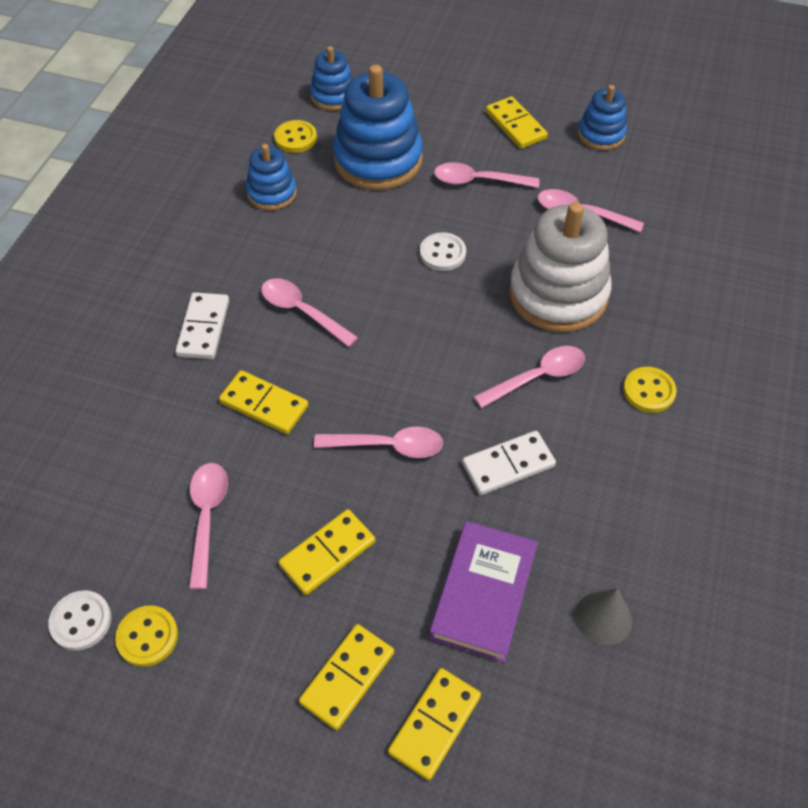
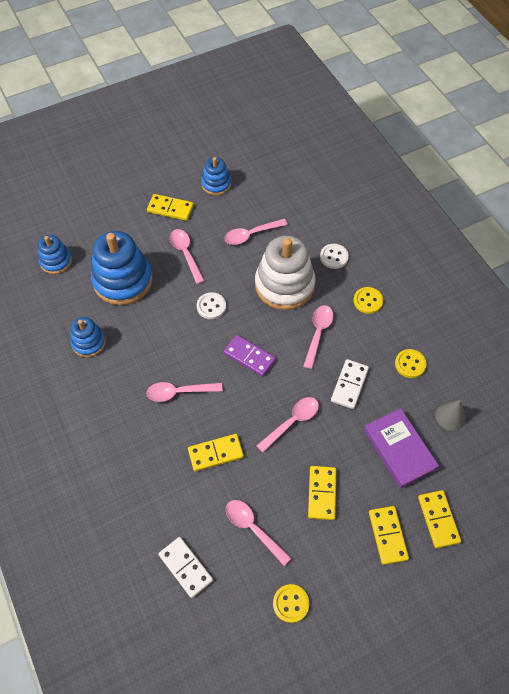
camera: 45 degrees left, 5 degrees up
(81, 621) = (254, 628): white button -> white button (334, 257)
(203, 328) = (140, 443): white domino -> white domino (185, 567)
(295, 138) = (64, 301): yellow button -> yellow button (410, 364)
(423, 337) = (249, 357): none -> purple domino
(478, 181) = (186, 254): pink spoon -> pink spoon turned 105 degrees clockwise

